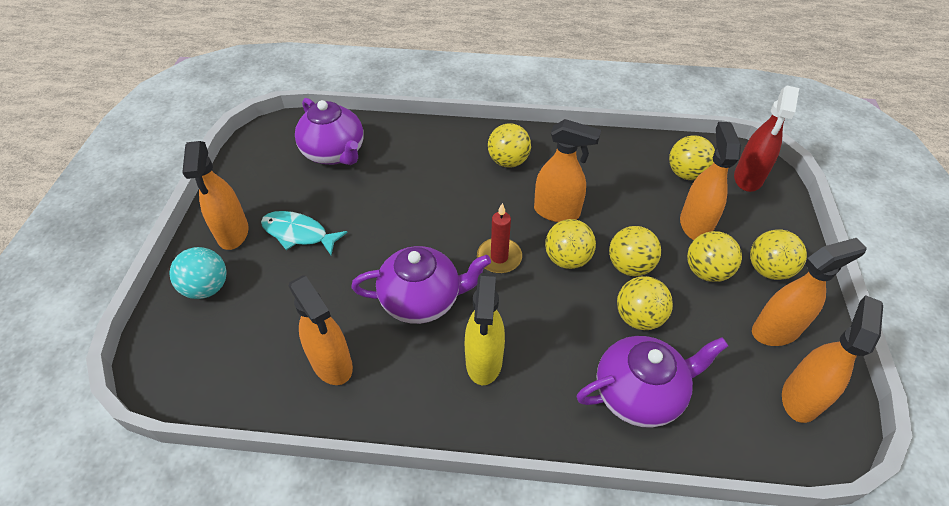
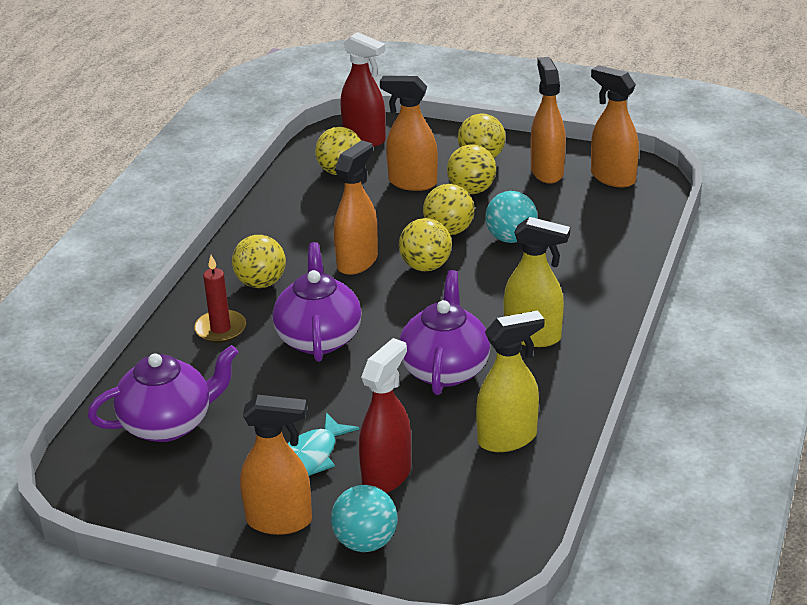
camera: 75 degrees left, 15 degrees down
(282, 286) = (387, 475): none -> red spray bottle
(332, 364) = (508, 438): orange spray bottle -> yellow spray bottle
(499, 257) = (406, 309): red candle -> red candle (220, 329)
(638, 317) = (511, 238): yellow ball -> turquoise ball
(639, 393) = (590, 254): purple teapot -> purple teapot (319, 337)

